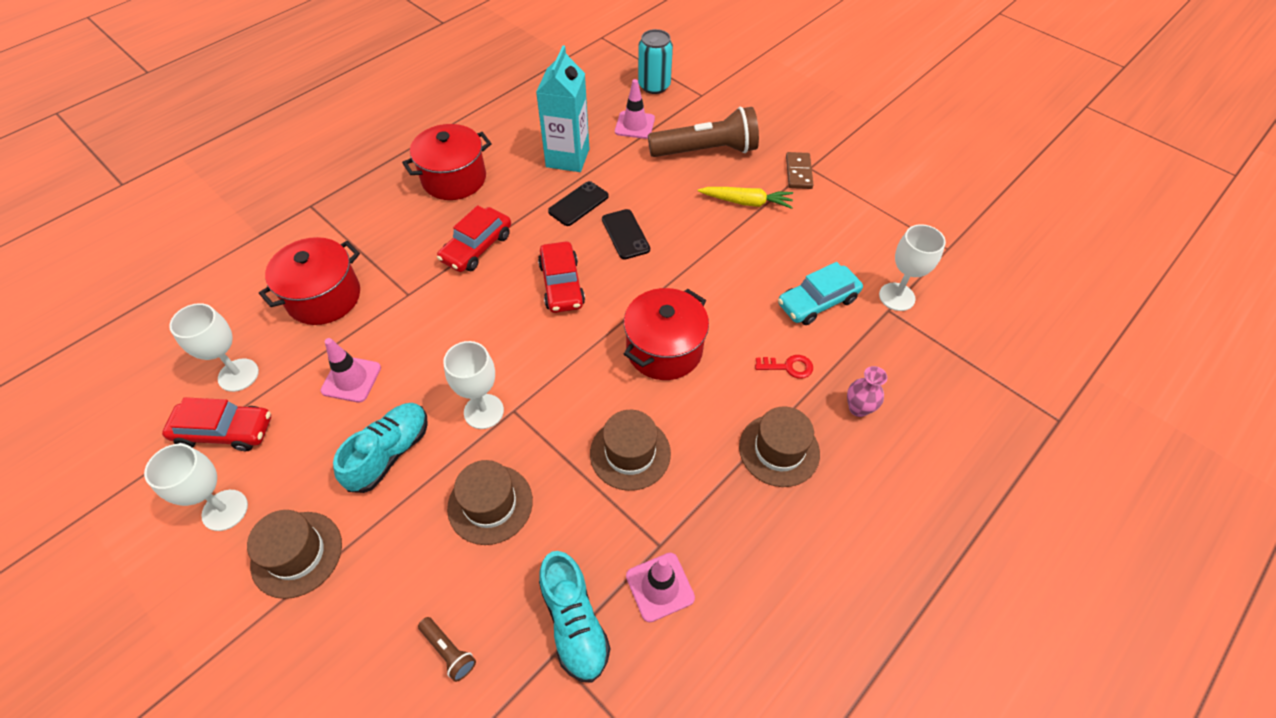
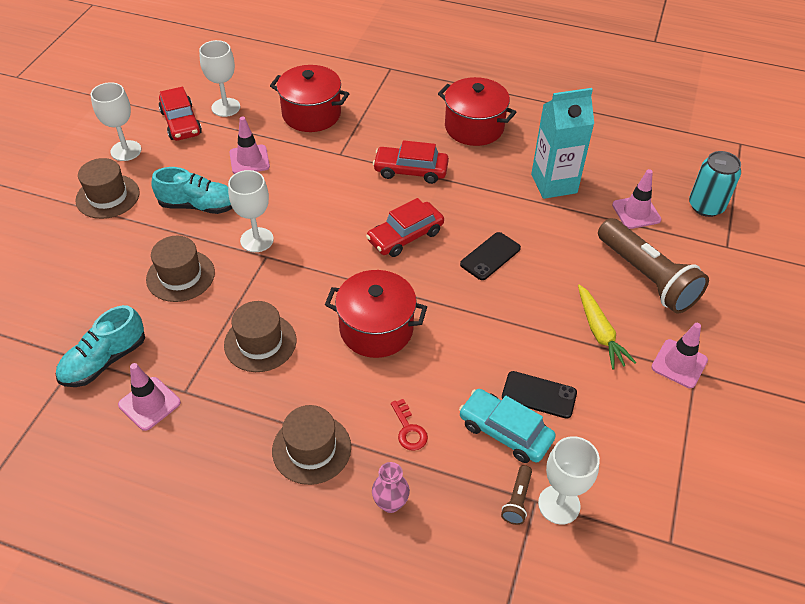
camera: 65 degrees right, 5 degrees down
(448, 651) = (64, 300): brown flashlight -> brown flashlight (517, 500)
(578, 204) = (503, 212): black phone -> black phone (539, 395)
(798, 172) = (679, 364): brown domino -> pink traffic cone

